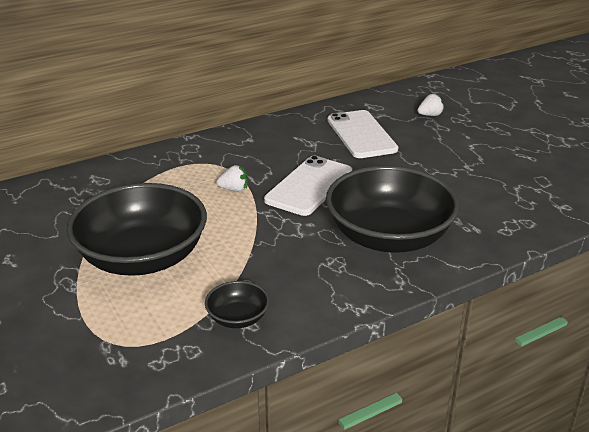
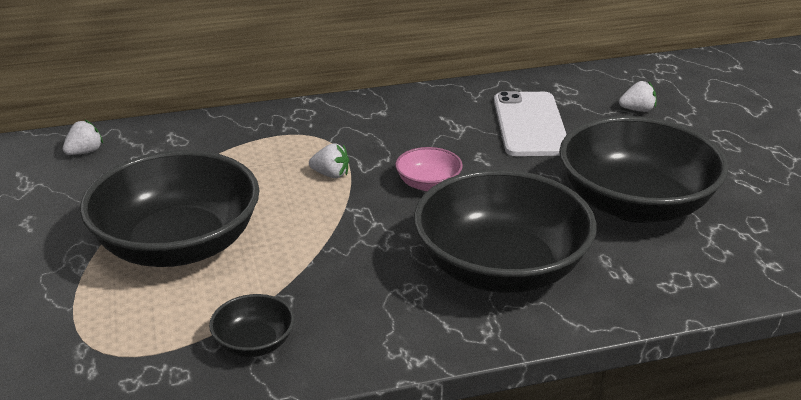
camera: 15 degrees right, 0 degrees up
(28, 199) = (85, 152): none -> white strawberry
(309, 186) = (428, 184): white phone -> pink bowl
(458, 180) = (634, 204): none -> black bowl

